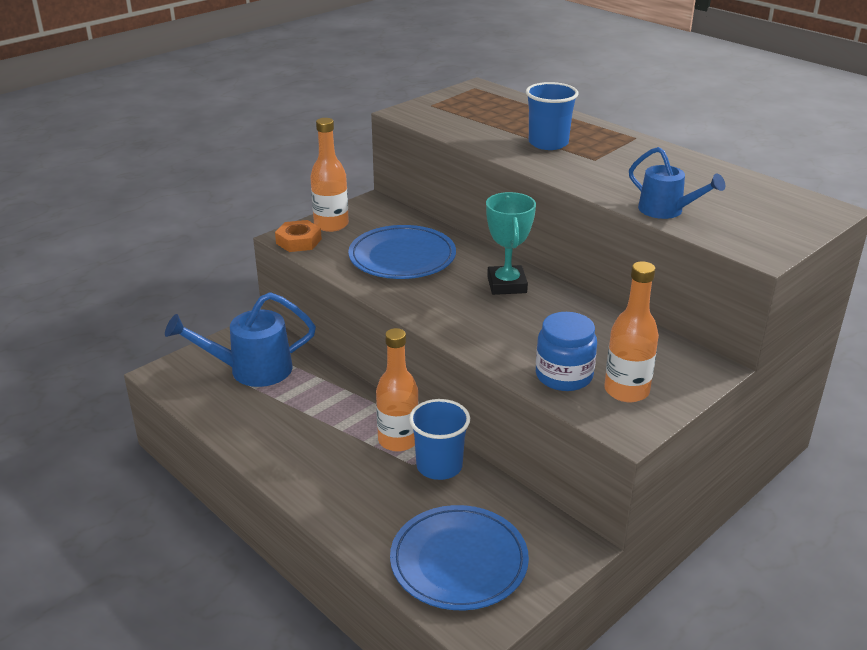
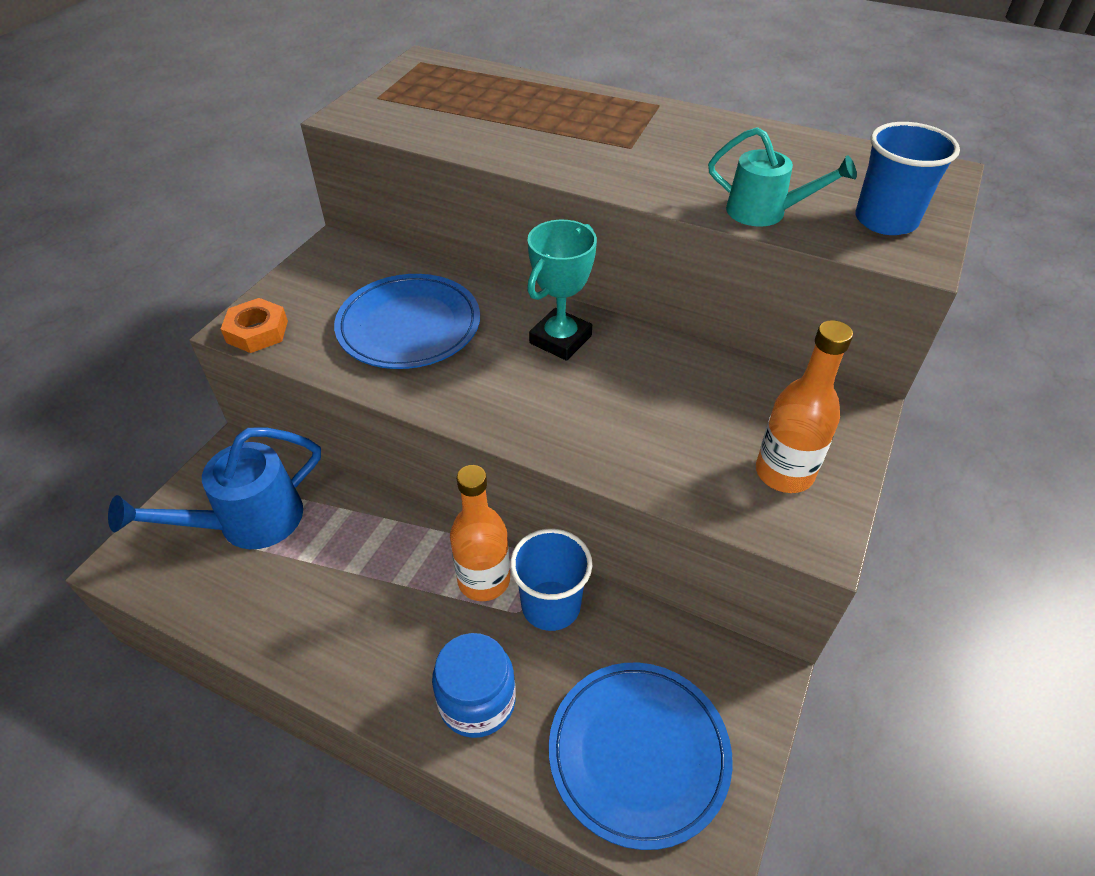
camera: 20 degrees left, 15 degrees up
(331, 225) = (292, 294): orange bottle -> none
(507, 285) = (560, 339): turquoise trophy -> turquoise trophy turned 60 degrees clockwise
(548, 143) = (559, 132): blue cup -> blue cup (885, 220)
(564, 376) = (699, 470): blue jar -> blue jar (477, 701)
(666, 211) = (765, 212): blue watering can -> turquoise watering can

